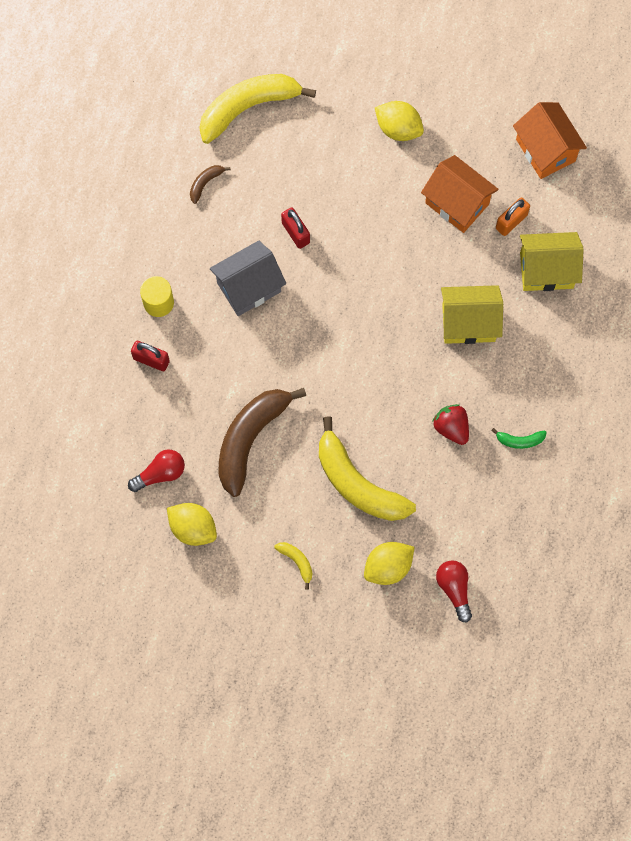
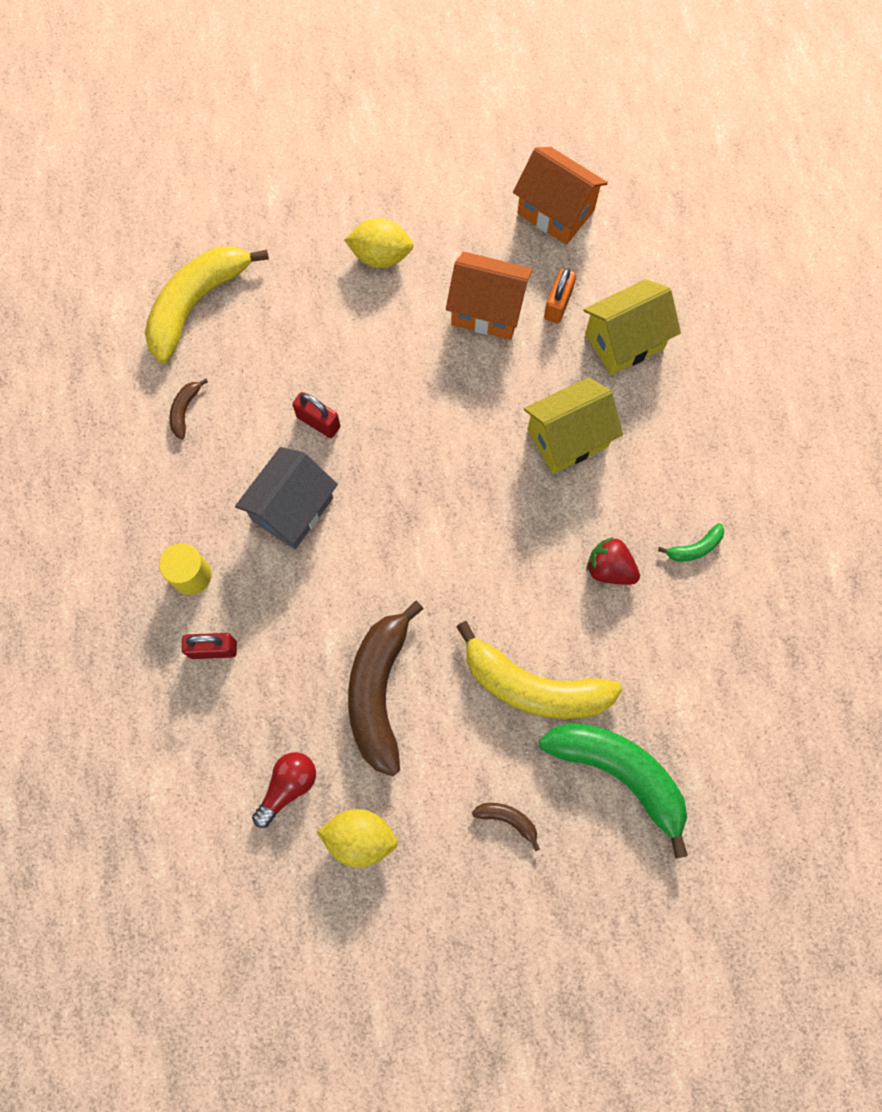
camera: 25 degrees left, 0 degrees up
(297, 562) = (508, 819): yellow banana -> brown banana
(388, 567) = (620, 773): yellow lemon -> green banana
(454, 589) = (711, 763): red light bulb -> none

